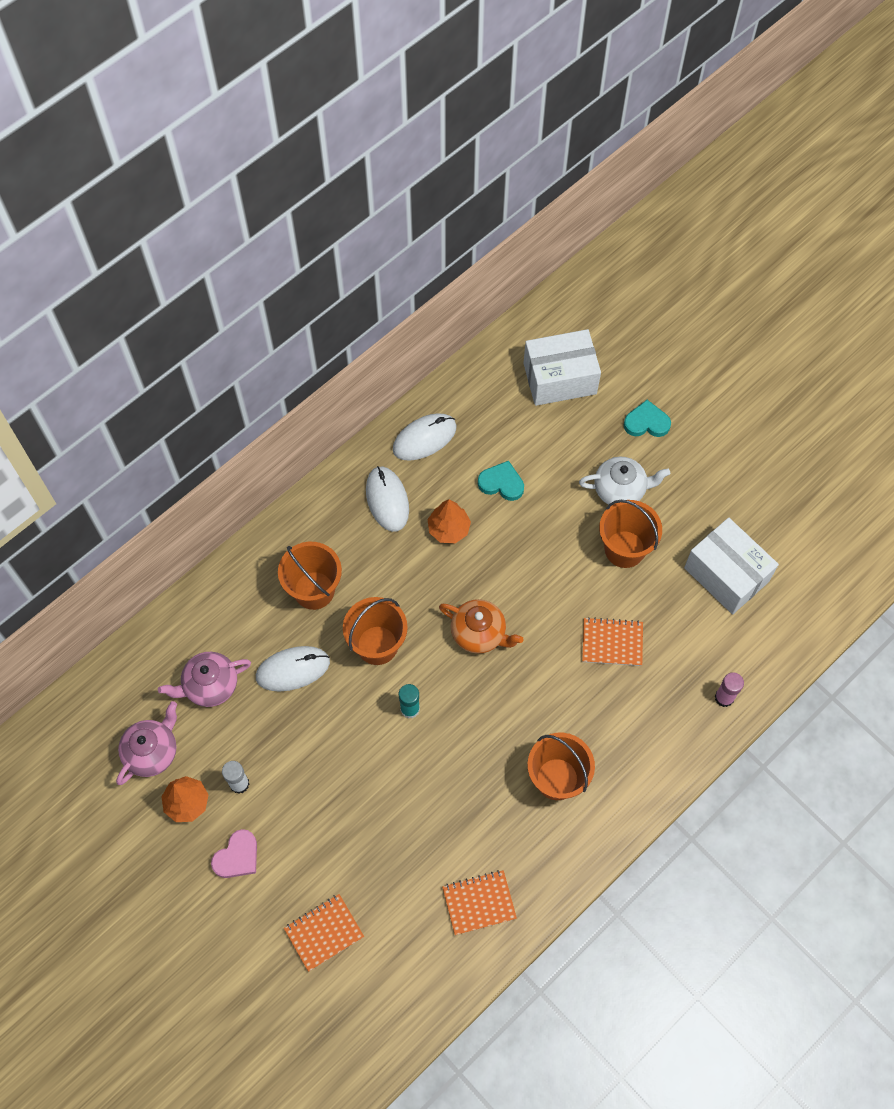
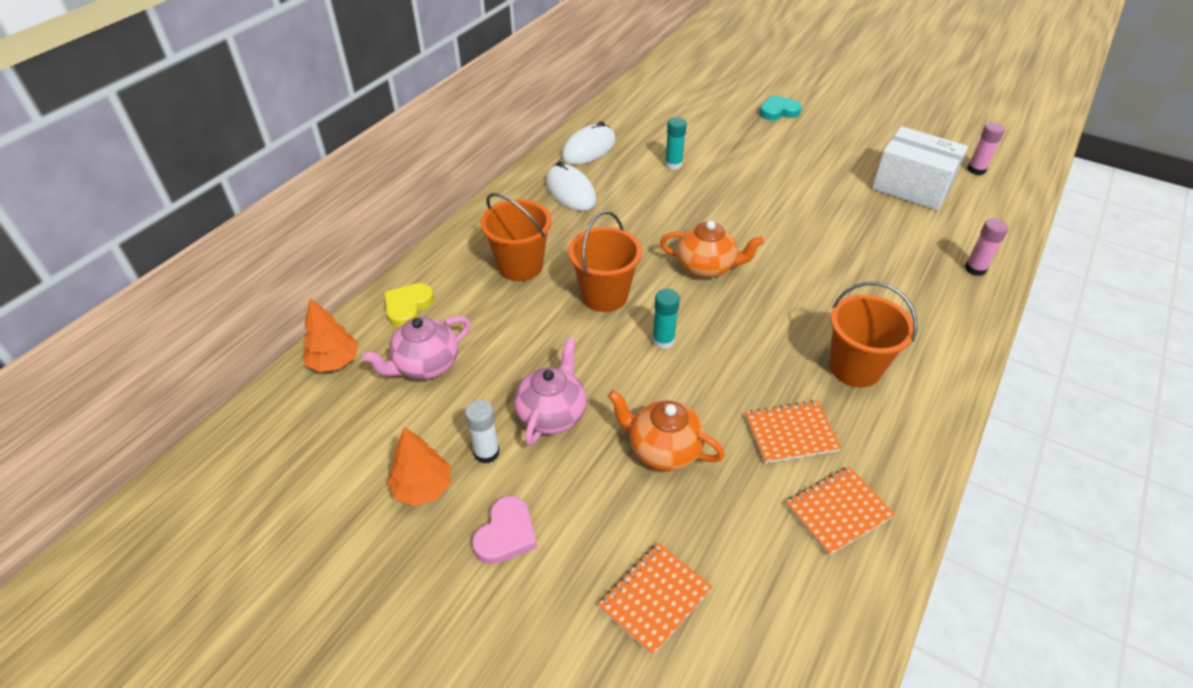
camera: 15 degrees left, 20 degrees down
(152, 752) = (366, 443): pink teapot -> pink teapot (552, 414)
(207, 616) = (408, 307): none -> yellow heart
(293, 669) = (518, 333): white mouse -> none
(371, 816) = (663, 449): none -> orange teapot
(449, 529) = (639, 200): orange tree -> orange tree (334, 362)
(501, 483) = (673, 164): turquoise heart -> turquoise glue stick
(559, 378) = (690, 99): white box -> none
(612, 642) = (841, 250): orange notebook -> orange notebook (791, 433)
(620, 490) = (782, 151): white teapot -> none
(624, 549) = (810, 186): orange bucket -> none
(807, 566) = (976, 170): none -> pink glue stick

